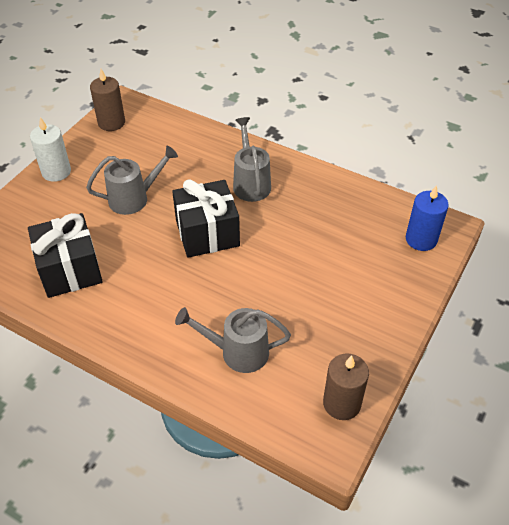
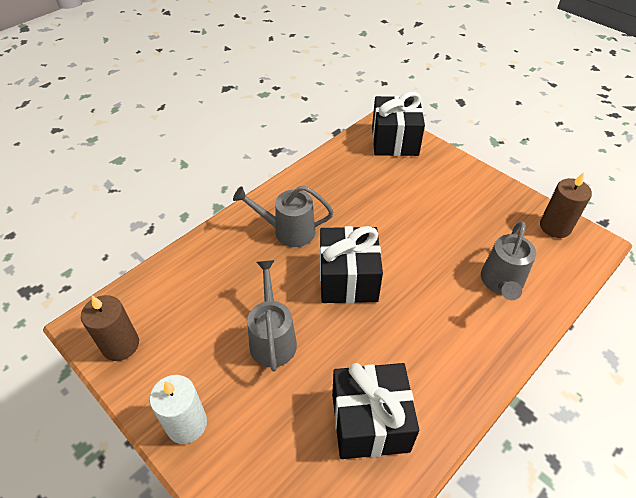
camera: 75 degrees left, 0 degrees up
(421, 239) = (395, 141): blue candle -> black gift

